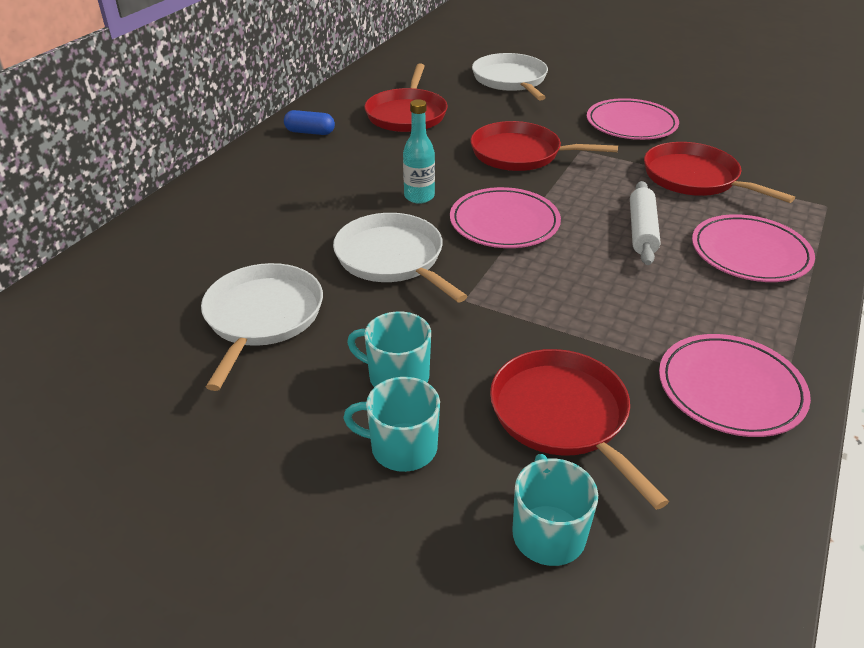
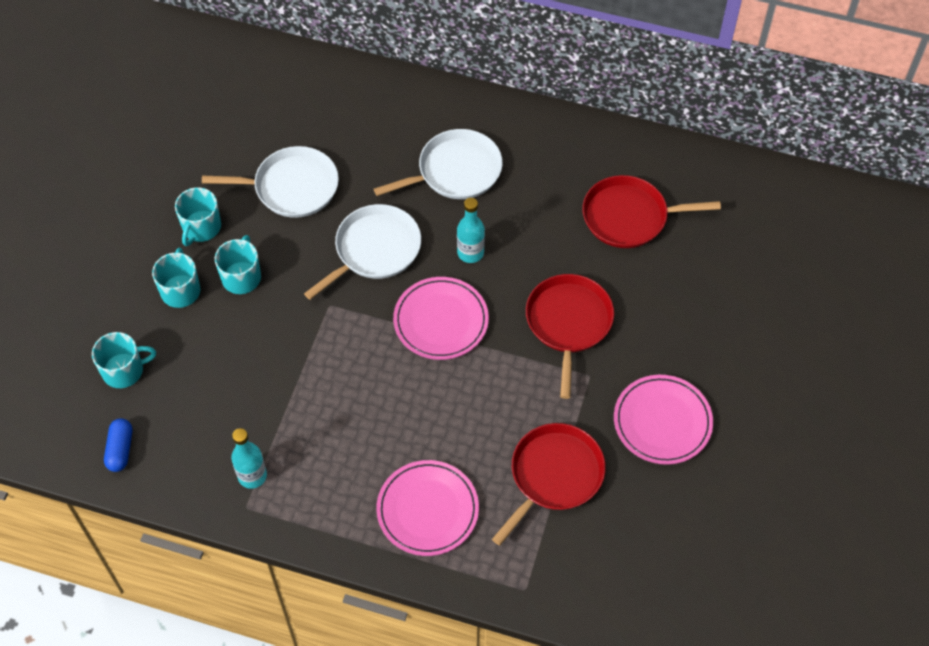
camera: 80 degrees right, 20 degrees up
(290, 415) = (201, 227): none -> turquoise mug
(310, 132) = (569, 147): blue capsule -> blue capsule (120, 450)
(510, 80) = (744, 300): white pan -> white pan (455, 171)
(562, 416) = (215, 374): red pan -> none
(642, 231) = (448, 426): white rolling pin -> none
(730, 389) = (252, 476): pink plate -> turquoise bottle

